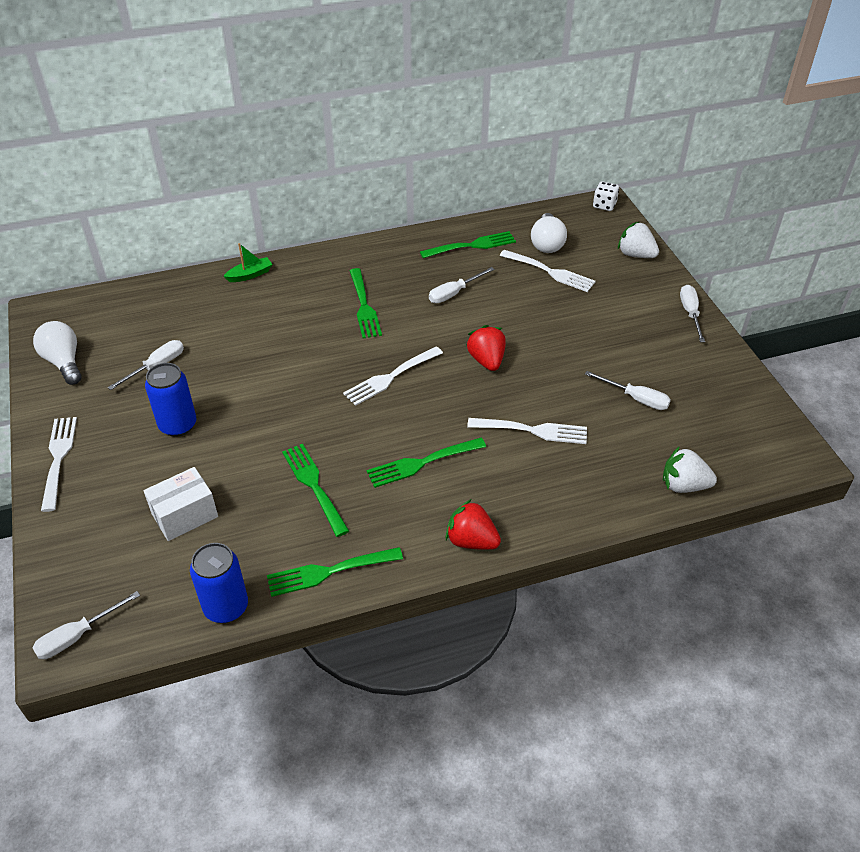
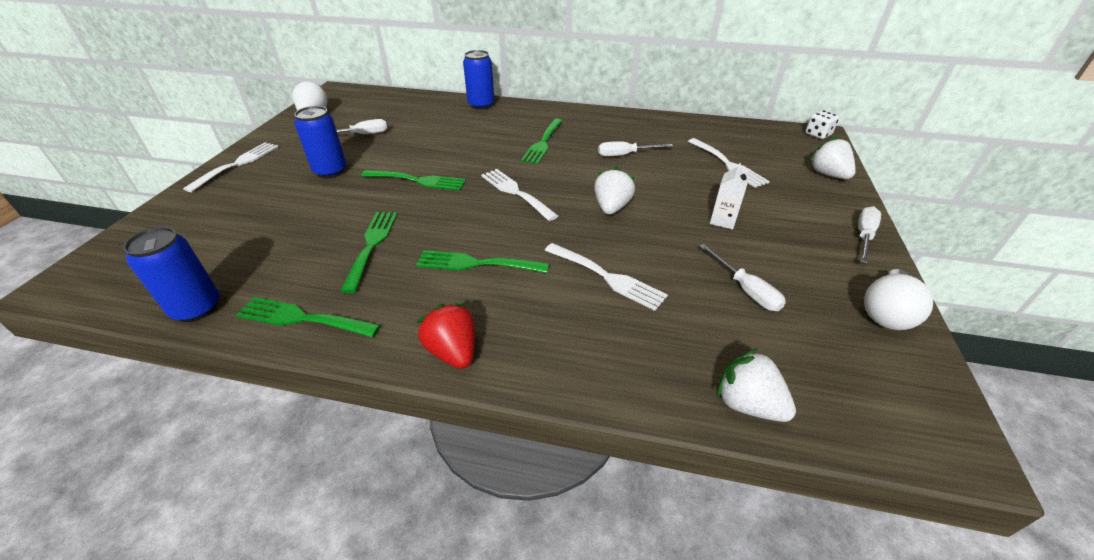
camera: 30 degrees right, 5 degrees down
(77, 636) = (85, 279): white screwdriver -> none
(185, 515) = (260, 228): white box -> none
(250, 275) = (481, 105): green boat -> blue can
(390, 377) = (516, 192): white fork -> white fork turned 60 degrees clockwise
(472, 246) = (669, 130): green fork -> green fork (417, 180)
(486, 360) = (611, 207): red strawberry -> white strawberry
(547, 244) = (740, 145): white light bulb -> white light bulb (886, 312)
(583, 339) = (723, 220): none -> white carton

